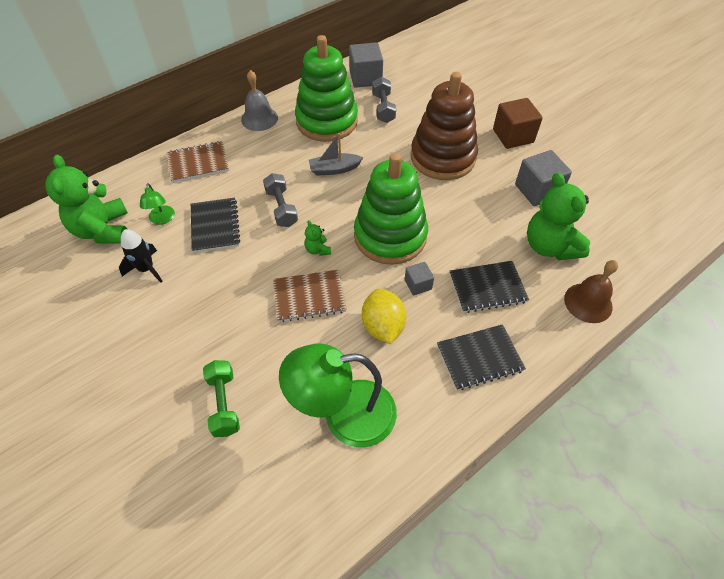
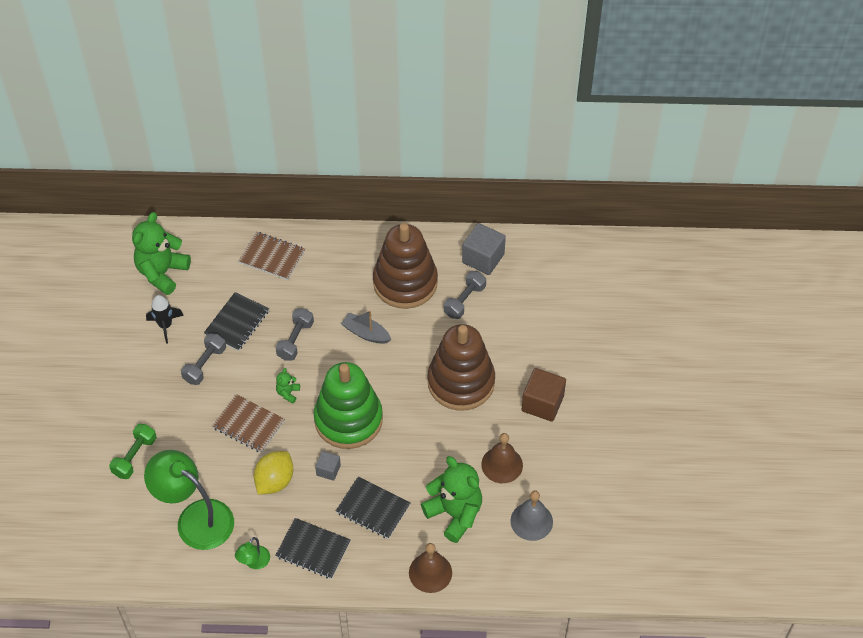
camera: 40 degrees right, 0 degrees up
(162, 219) = (207, 291): green lamp -> green lamp (254, 562)
(217, 276) = (205, 365): none -> grey dumbbell
(259, 118) = (355, 243): grey bell -> grey bell (531, 521)
(327, 121) = (405, 282): green stacking toy -> brown stacking toy
(537, 190) = (502, 464): grey cube -> brown bell
(549, 246) = (454, 514): green teddy bear -> green teddy bear turned 120 degrees clockwise

